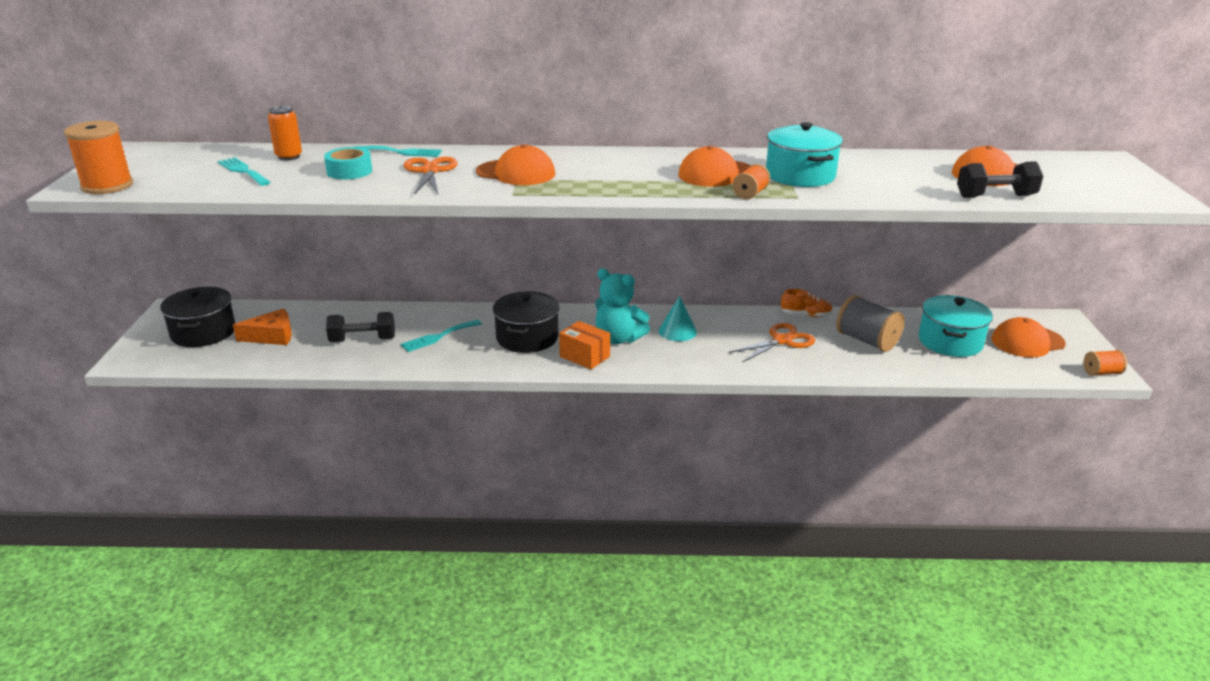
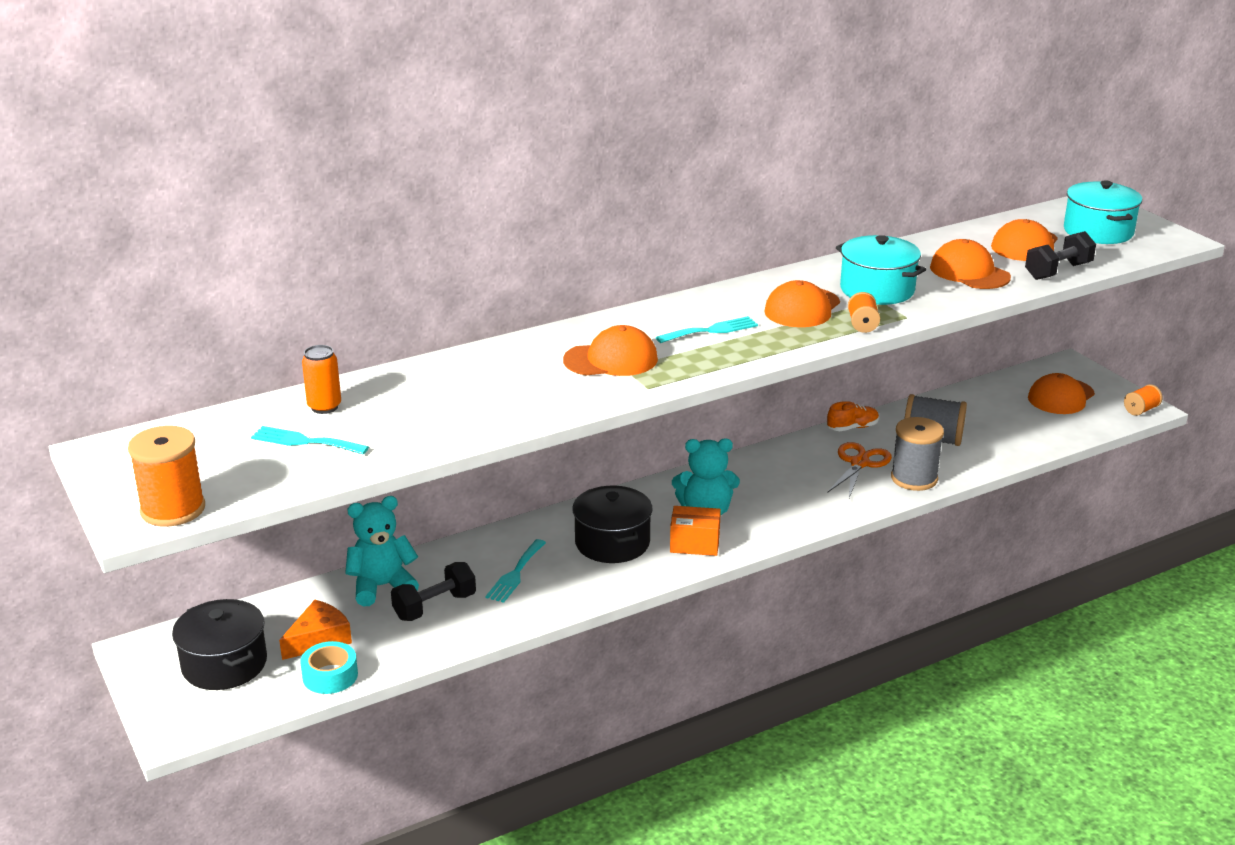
camera: 30 degrees left, 0 degrees up
(348, 318) = (382, 586): none -> turquoise teddy bear
(349, 171) = (430, 407): turquoise tape -> turquoise tape (330, 676)
(400, 152) = (444, 365): turquoise fork -> turquoise fork (711, 330)
(430, 171) = (518, 382): orange scissors -> none
(677, 331) = (753, 485): turquoise cone -> none
(817, 364) = (914, 478): none -> grey spool
(905, 181) = (969, 272): none -> orange cap
(950, 342) = (1001, 417): turquoise pot -> turquoise pot (1098, 231)

